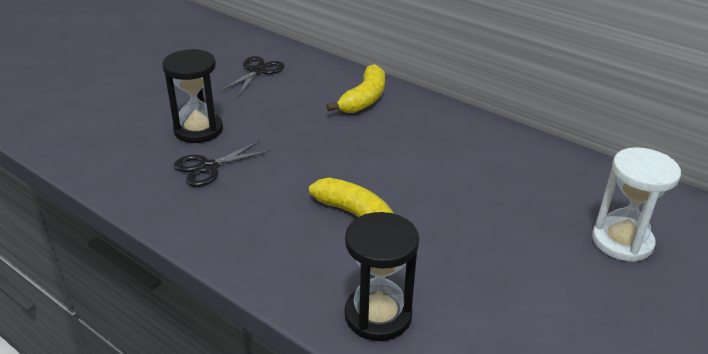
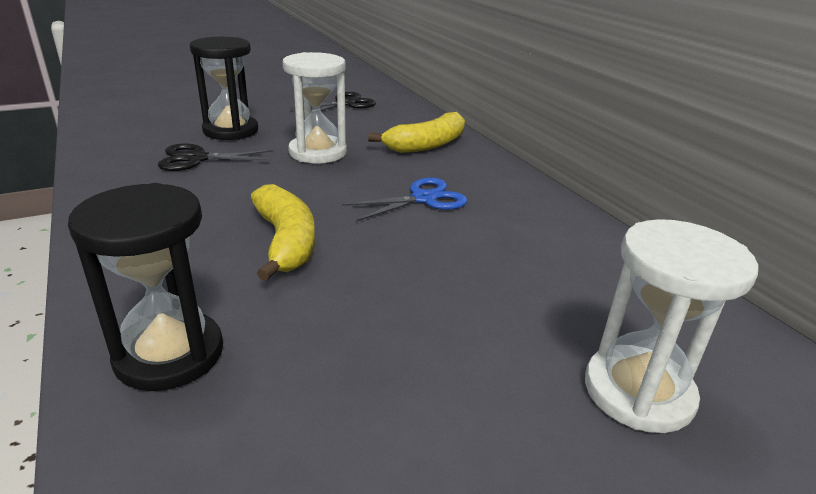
camera: 25 degrees right, 5 degrees down
(293, 131) = (318, 152): none -> white hourglass
(409, 151) = (423, 199): none -> blue scissors

